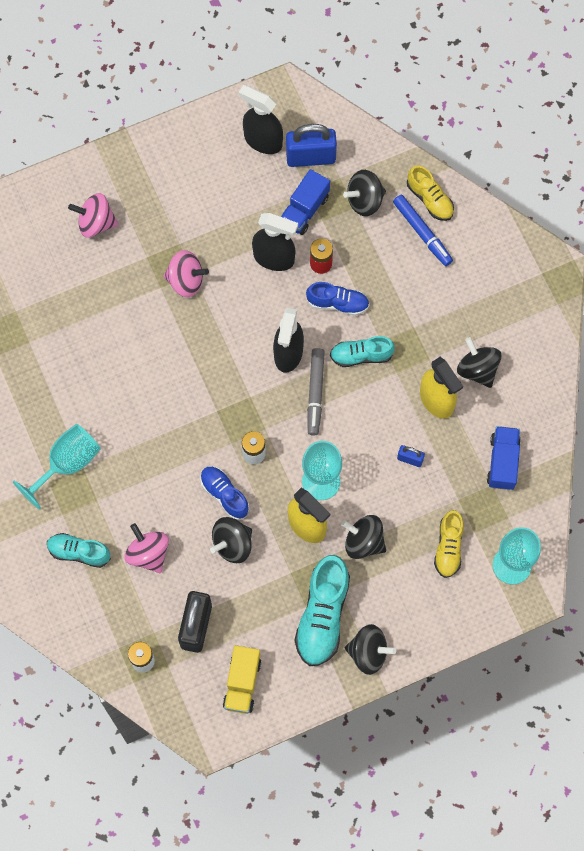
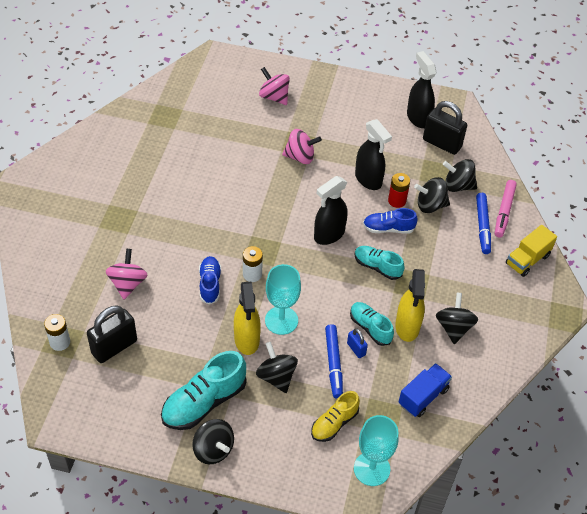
camera: 35 degrees right, 20 degrees down
(67, 464) = (130, 202): turquoise goblet -> none
(79, 552) = (86, 253): turquoise shoe -> turquoise shoe (370, 328)
(186, 280) = (300, 157): pink spinning top -> pink spinning top turned 45 degrees counterclockwise
(232, 544) = (186, 316): black spinning top -> black spinning top (430, 205)
(242, 683) = (109, 404): yellow truck -> yellow truck (527, 260)
(304, 210) = (412, 167): blue truck -> none
(310, 157) = (442, 143): blue padlock -> black padlock
(315, 393) = (326, 268): grey marker -> none
(337, 303) = (388, 228): blue shoe -> blue shoe turned 135 degrees clockwise
(402, 489) = (333, 364): none -> blue marker
(430, 199) = (504, 211): yellow shoe -> pink marker

